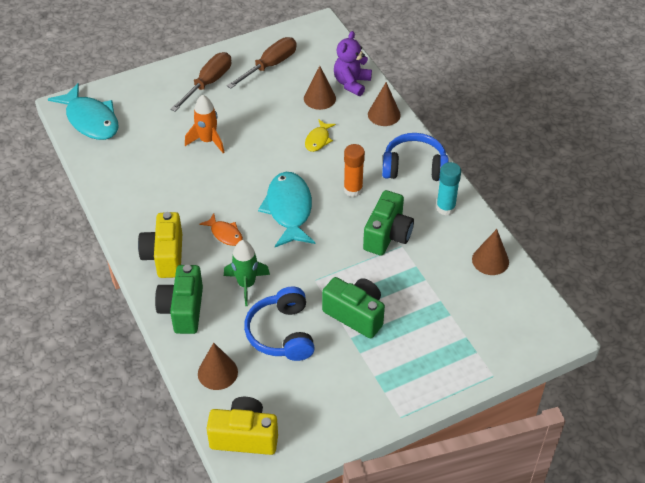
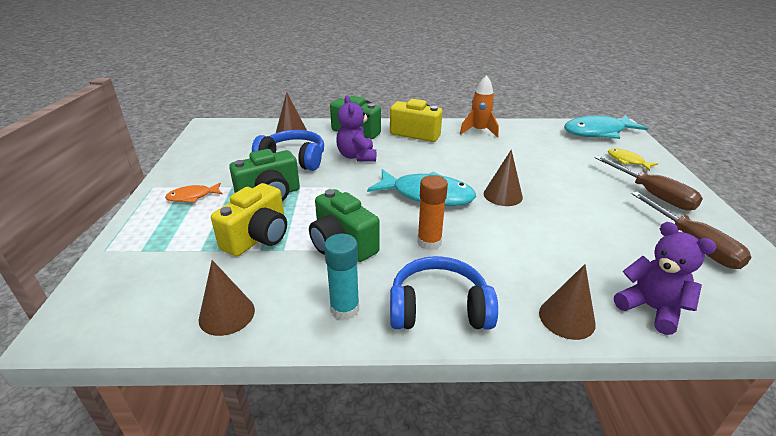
camera: 115 degrees right, 15 degrees down
(208, 141) = (551, 176): orange rocket -> orange rocket (479, 131)
(225, 234) = (420, 159): orange fish -> orange fish (192, 196)
(244, 436) = (232, 129): yellow camera -> yellow camera (258, 238)
(246, 284) = (357, 156): green rocket -> purple teddy bear
(318, 140) = (529, 242): yellow fish -> yellow fish (627, 161)
(319, 98) = (615, 266): brown cone -> brown cone (503, 195)
(414, 167) = (438, 308): blue headphones -> blue headphones turned 120 degrees counterclockwise

